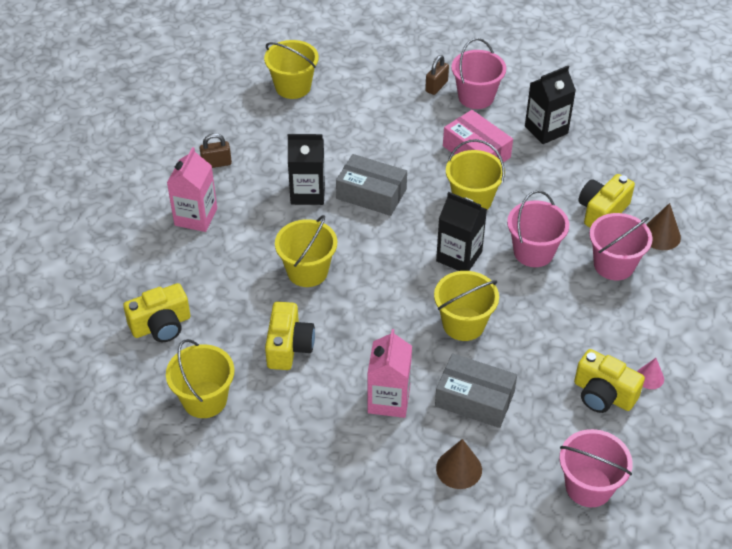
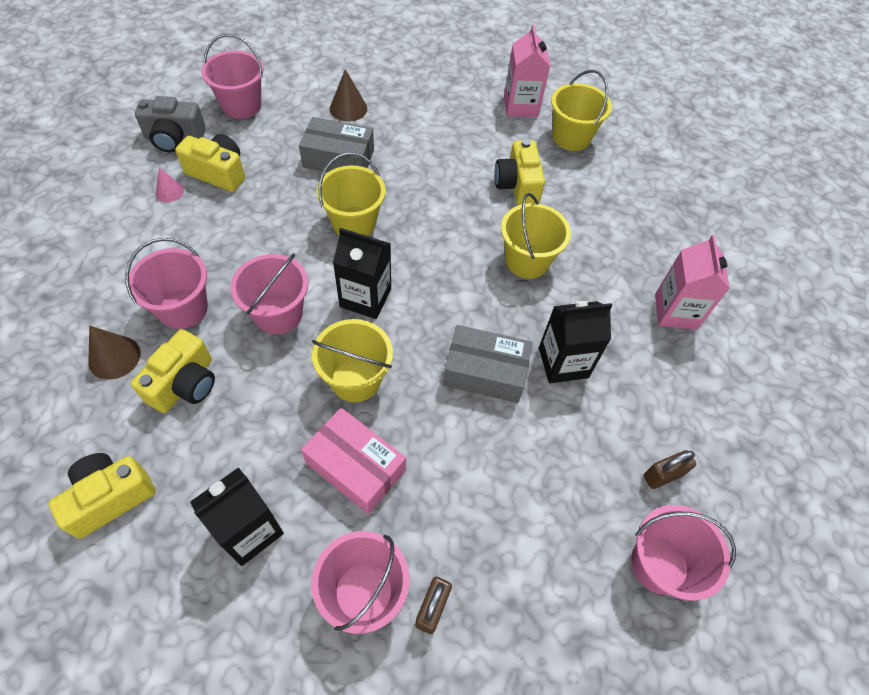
camera: 165 degrees right, 10 degrees up
(161, 325) = (642, 192): yellow camera -> yellow camera (110, 497)
(216, 163) = (693, 393): brown padlock -> brown padlock (663, 475)
(293, 87) = (659, 564): yellow bucket -> pink bucket
(389, 400) = (415, 151): pink carton -> pink carton (520, 106)
(659, 445) = (174, 138): none -> grey camera

